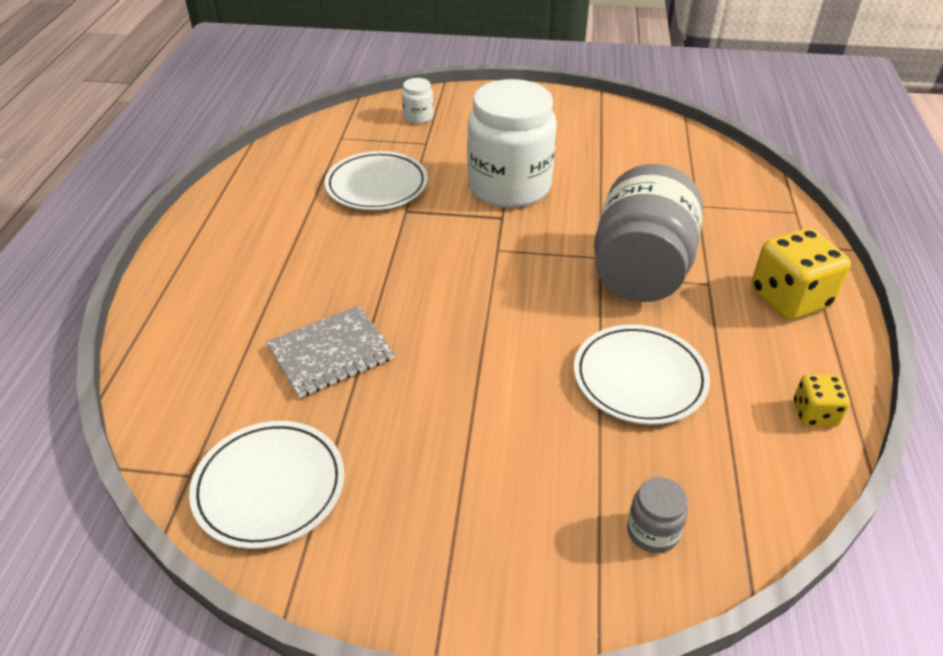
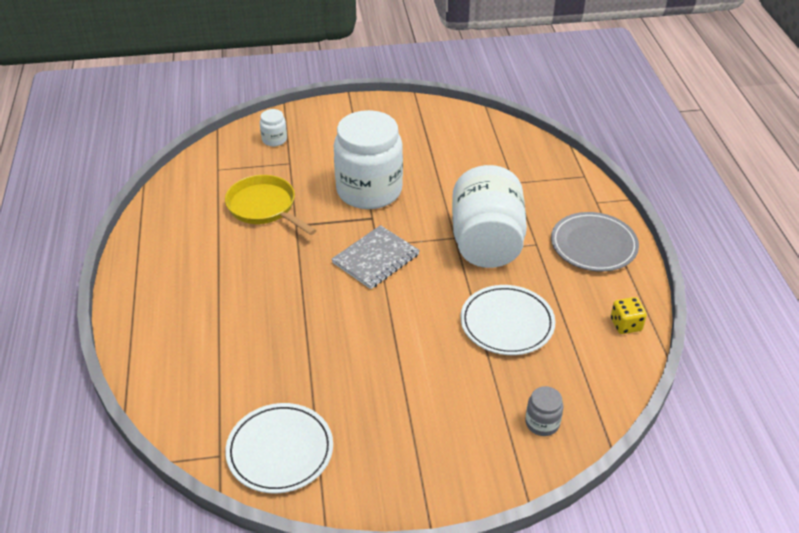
camera: 15 degrees left, 0 degrees up
(331, 353) = (284, 349): grey notebook -> grey notebook (375, 259)
(377, 185) = (264, 207): white plate -> yellow pan
(641, 270) = (486, 242): grey jar -> white jar
(789, 298) = (593, 245): yellow dice -> grey plate

